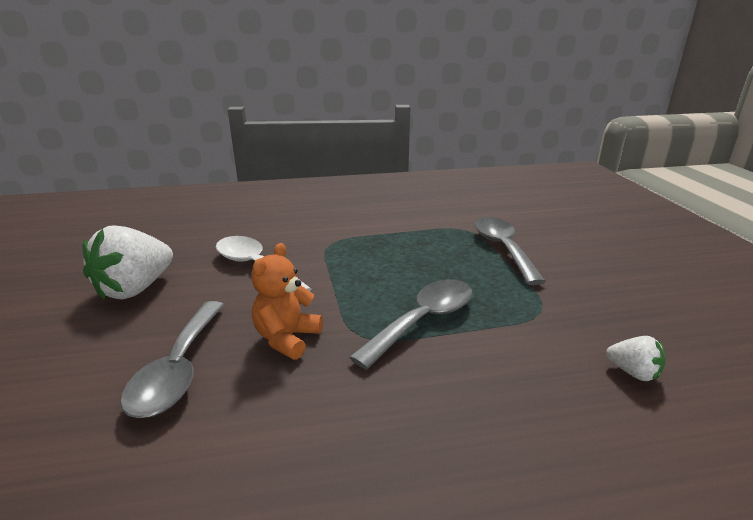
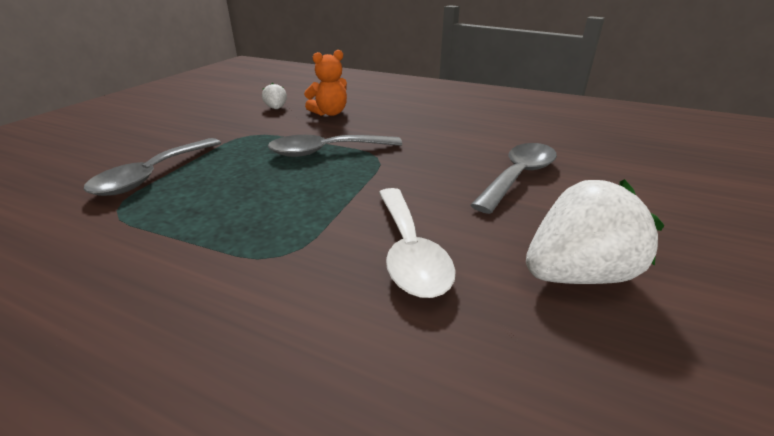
camera: 145 degrees left, 5 degrees up
(287, 338) = (430, 170): orange teddy bear -> orange teddy bear (330, 113)

